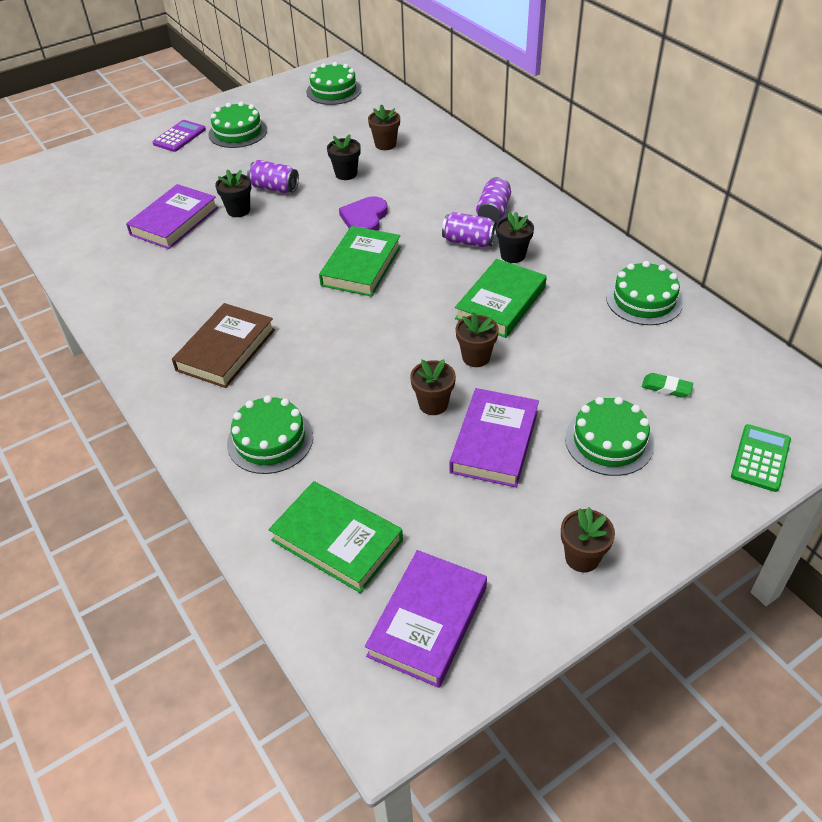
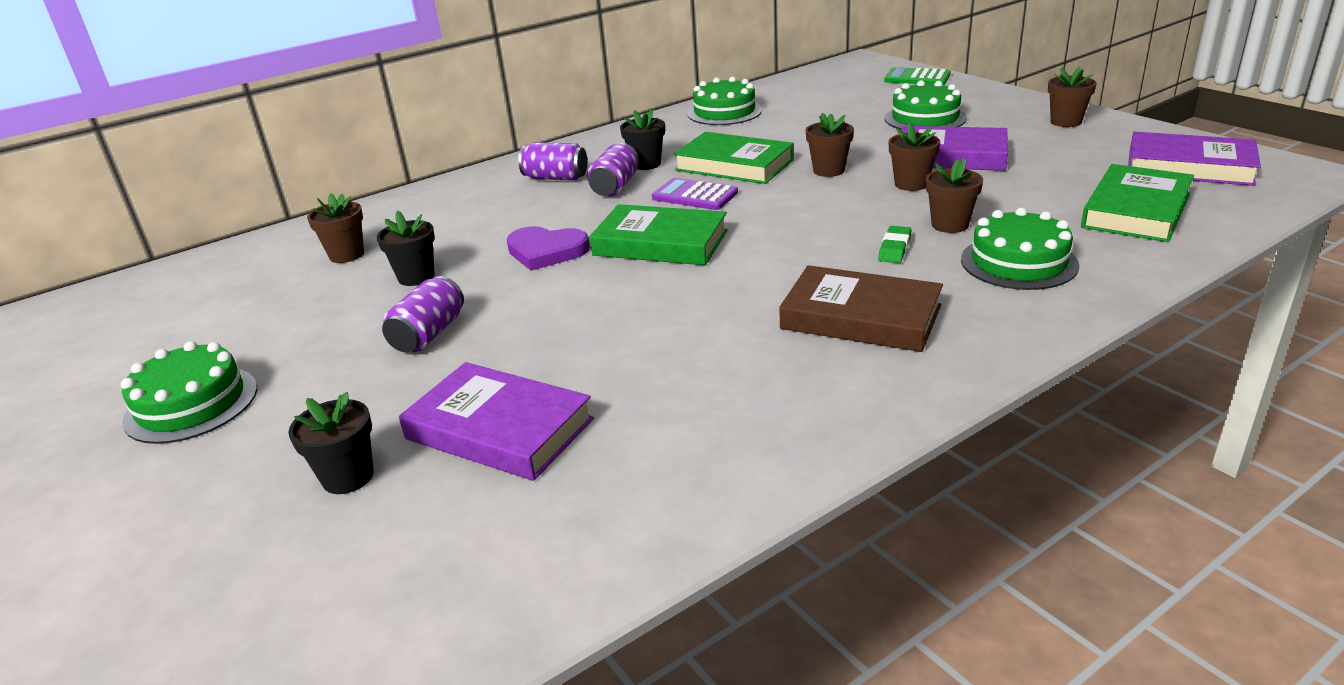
camera: 90 degrees left, 15 degrees down
(179, 137) = (146, 485): purple calculator -> purple calculator (695, 196)
(238, 210) = (486, 361): black flower pot -> black flower pot (348, 477)
(334, 91) = (120, 317): green cake -> none
(345, 414) = (950, 225): none -> brown flower pot
(666, 388) = (847, 103): green eraser -> green eraser (894, 248)

